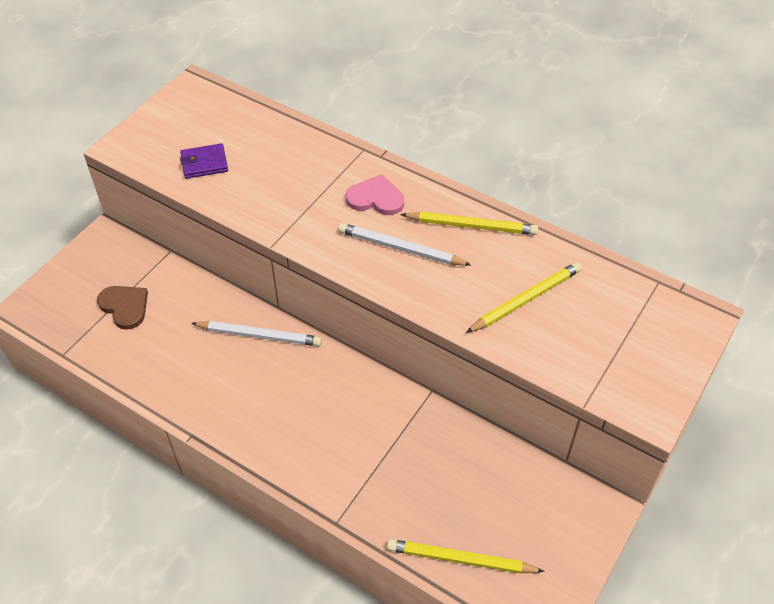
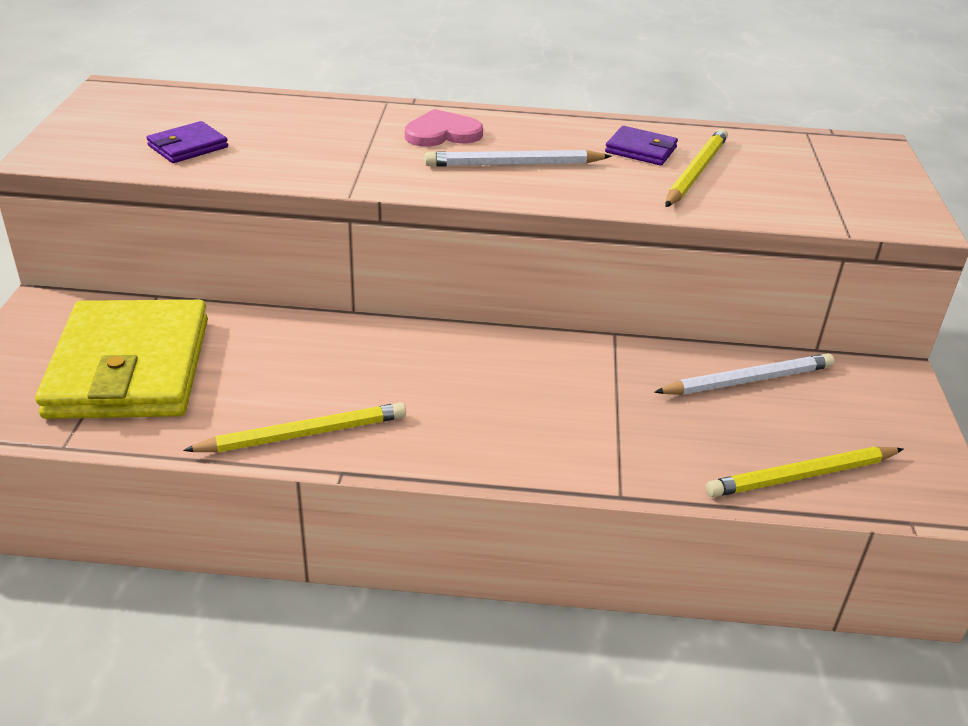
camera: 30 degrees left, 15 degrees down
(125, 307) = (130, 367): brown heart -> yellow wallet
(259, 335) = (353, 344): white pencil -> white pencil (747, 380)
(471, 226) = (575, 132): yellow pencil -> yellow pencil (303, 434)
(505, 261) = (641, 150): none -> purple wallet

